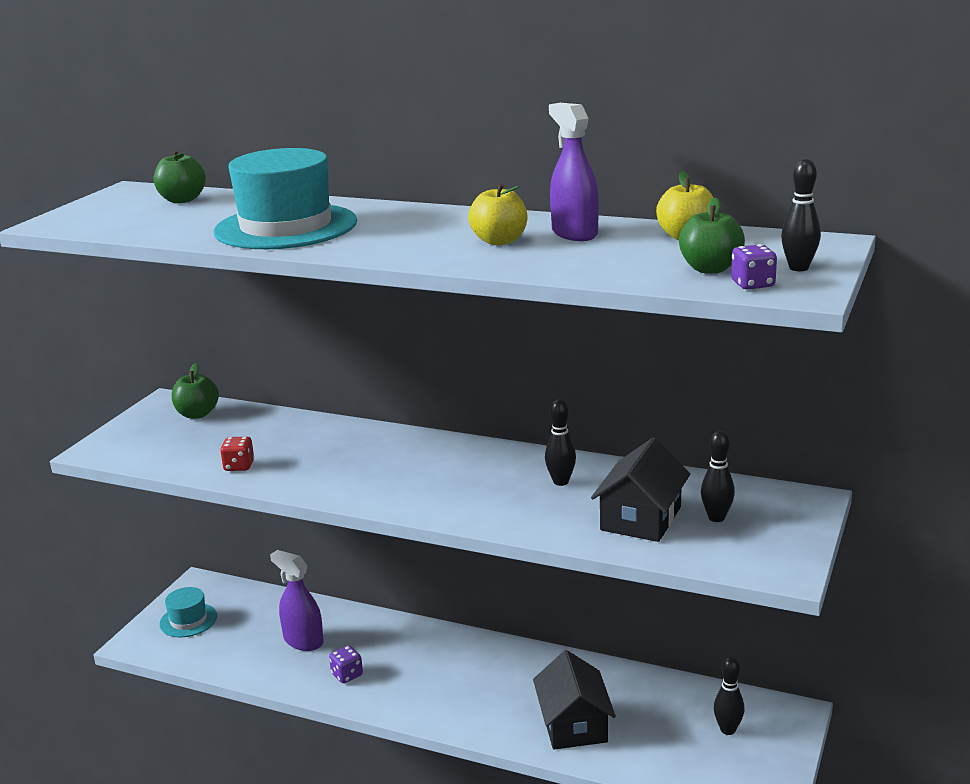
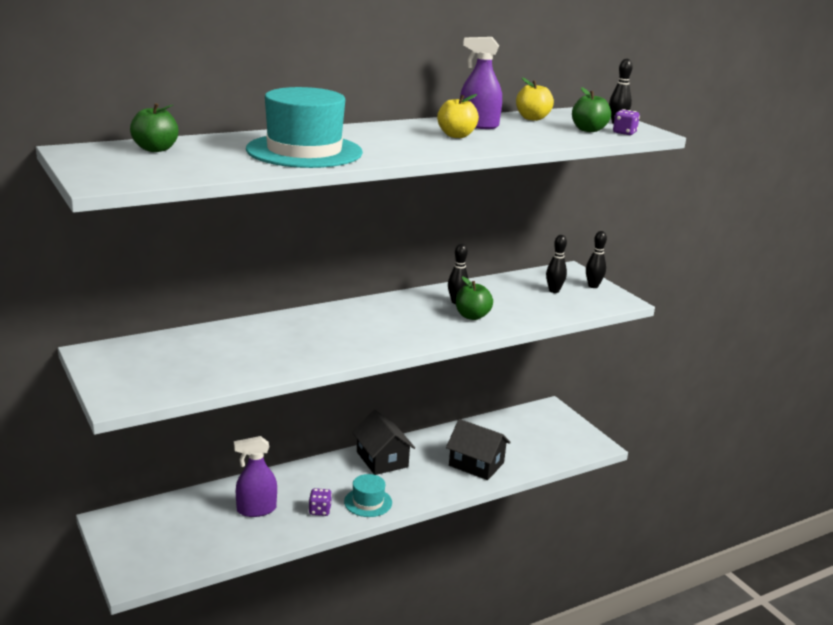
camera: 55 degrees left, 0 degrees up
(188, 620) = (147, 544): turquoise hat -> turquoise hat (368, 502)
(197, 414) = (142, 350): green apple -> green apple (472, 316)
(239, 466) = (258, 366): red dice -> none
(640, 518) = (527, 303): black house -> black house (382, 459)
(728, 730) = (539, 428): black bowling pin -> black bowling pin (593, 286)

